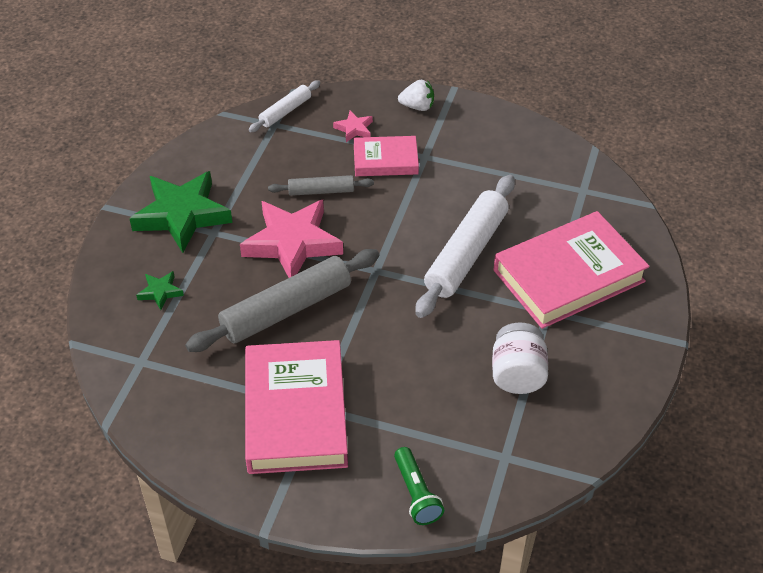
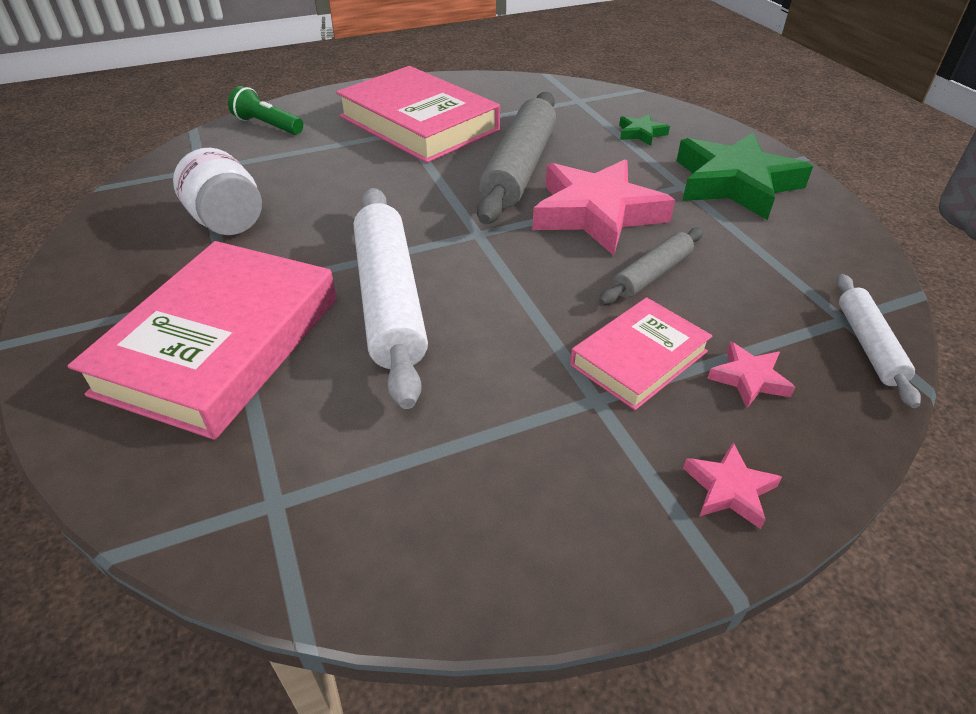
camera: 140 degrees right, 5 degrees down
(417, 107) = (729, 489): white strawberry -> pink star

